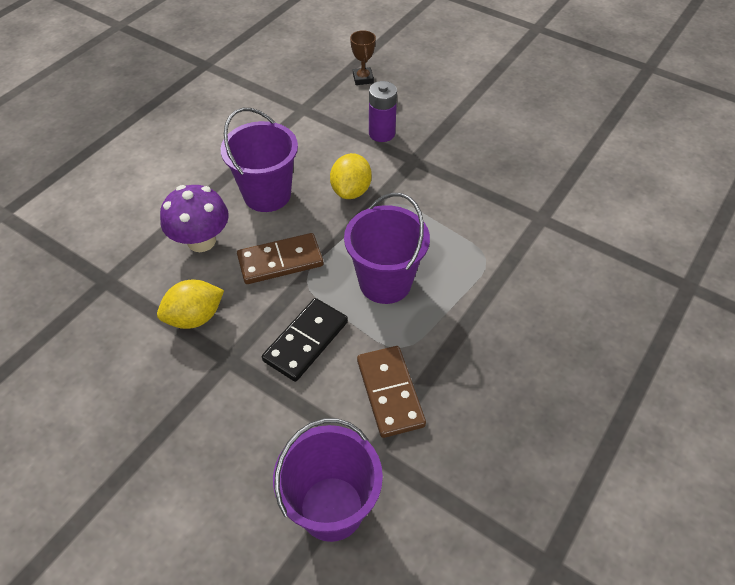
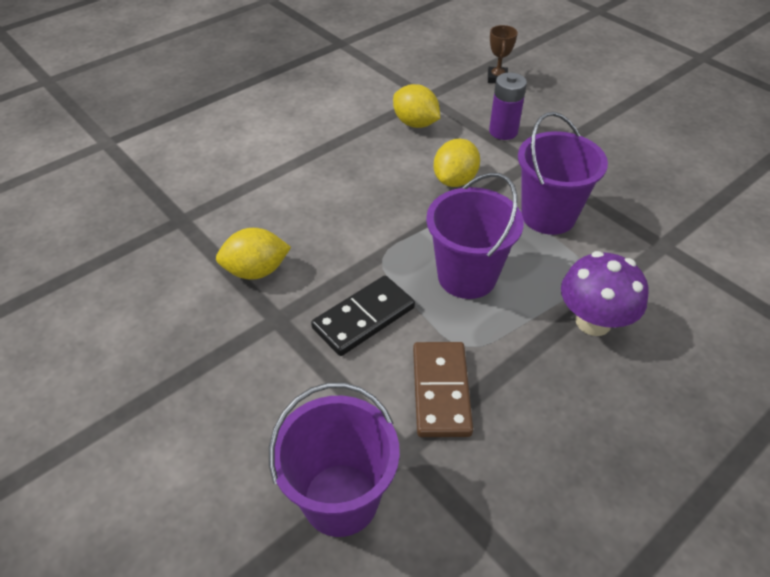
camera: 15 degrees right, 5 degrees down
(201, 241) = (286, 200): purple mushroom -> purple mushroom (593, 322)
(267, 194) = (366, 169): purple bucket -> purple bucket (548, 215)
(280, 261) = (360, 234): brown domino -> none
(300, 139) = (415, 123): none -> yellow lemon

